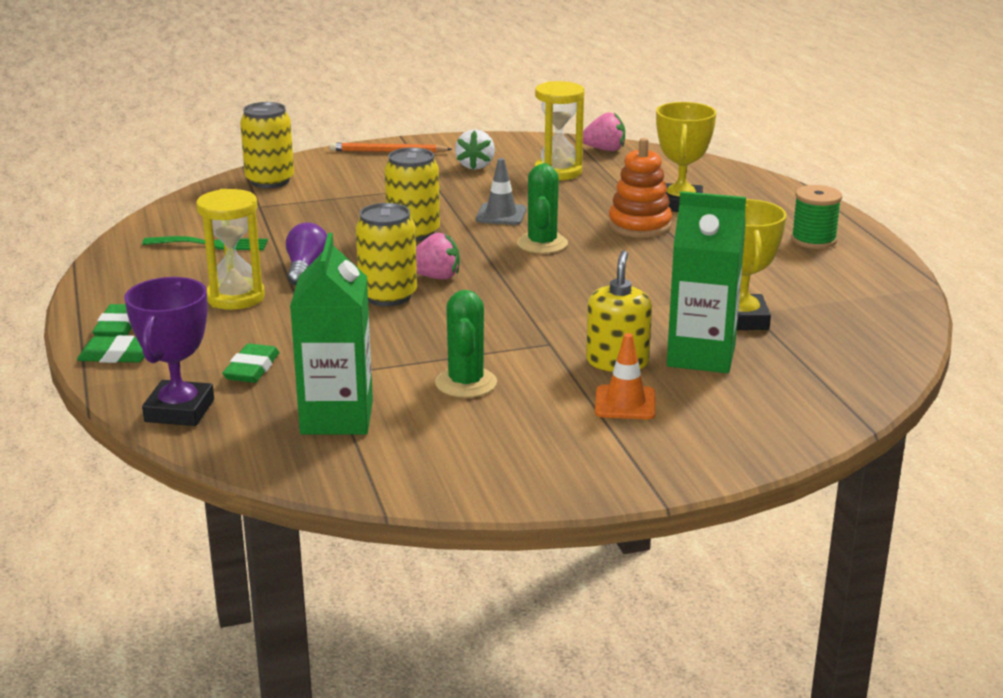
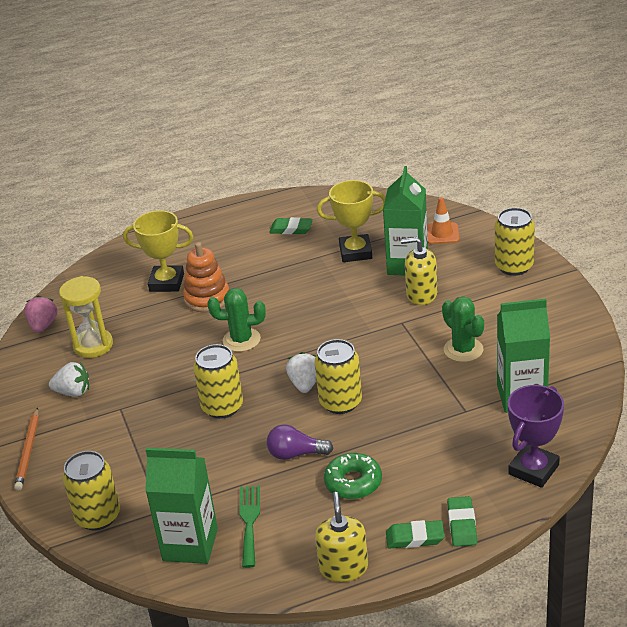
camera: 90 degrees left, 10 degrees up
(105, 287) = (343, 567): none -> yellow soap dispenser
(179, 411) = (533, 469): purple trophy -> purple trophy turned 60 degrees counterclockwise
(199, 218) = (190, 544): none -> green carton
(235, 297) = (353, 482): yellow hourglass -> green donut
(252, 368) = (466, 448): green eraser -> green eraser (291, 229)
(435, 277) = (305, 384): pink strawberry -> white strawberry
(466, 383) = (463, 350): green cactus -> green cactus turned 60 degrees clockwise
(501, 215) = (185, 366): grey traffic cone -> none
(625, 403) = (472, 288): orange traffic cone -> orange traffic cone (442, 234)
(683, 445) = (514, 266): none -> yellow can
(813, 240) = (231, 227): green spool -> none

